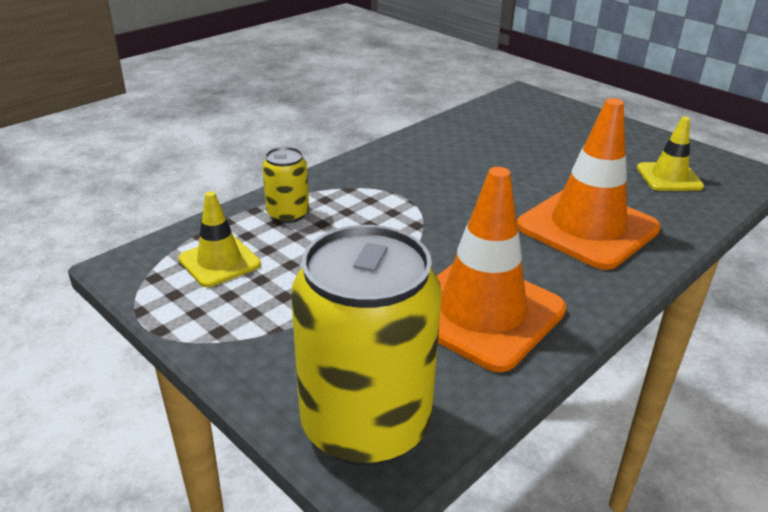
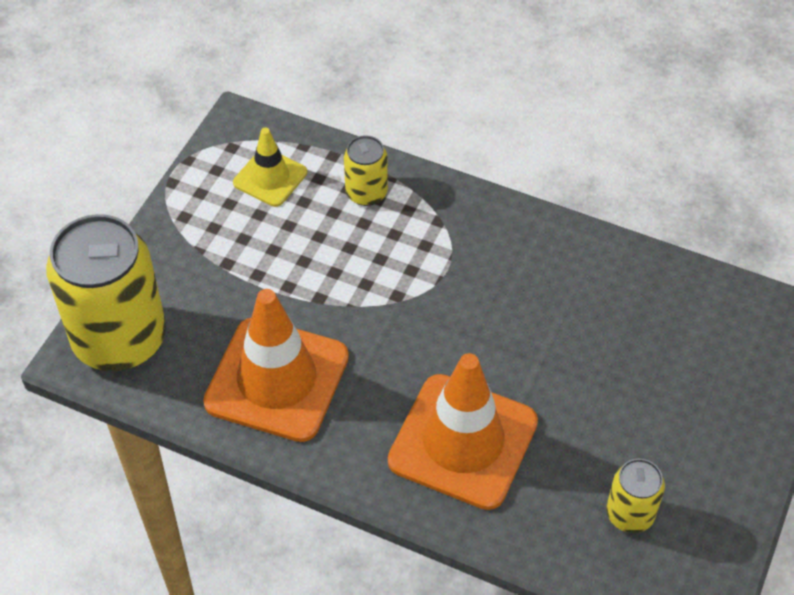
camera: 70 degrees right, 20 degrees up
(669, 177) = (630, 514): yellow traffic cone -> yellow can

